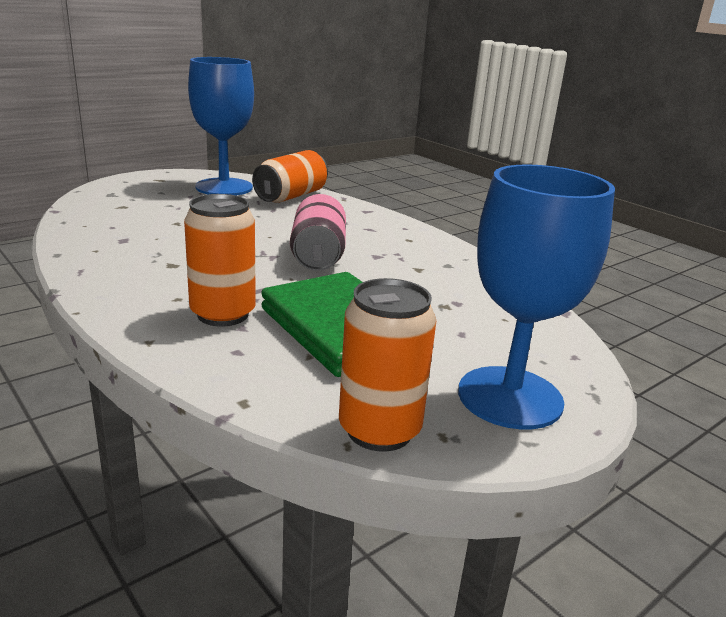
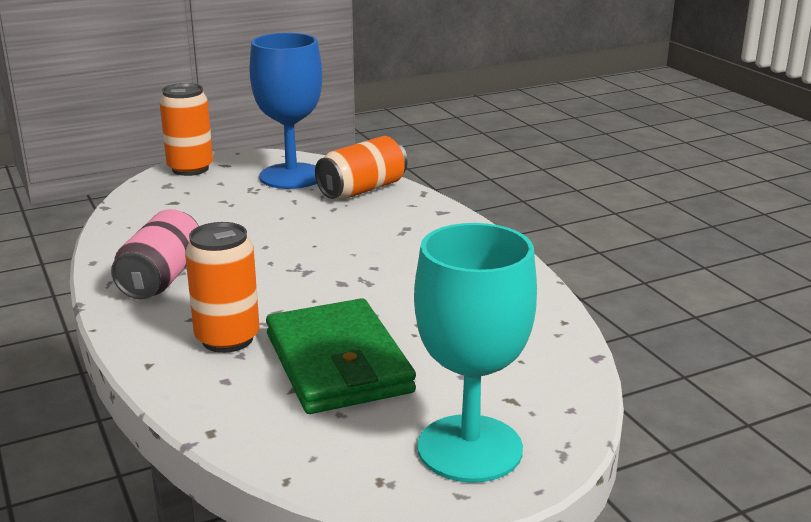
camera: 15 degrees right, 0 degrees up
(318, 255) = (355, 272): pink can -> pink can (161, 278)
(379, 430) = (322, 470): orange can -> orange can (190, 169)
(510, 397) = (469, 448): blue goblet -> turquoise goblet

